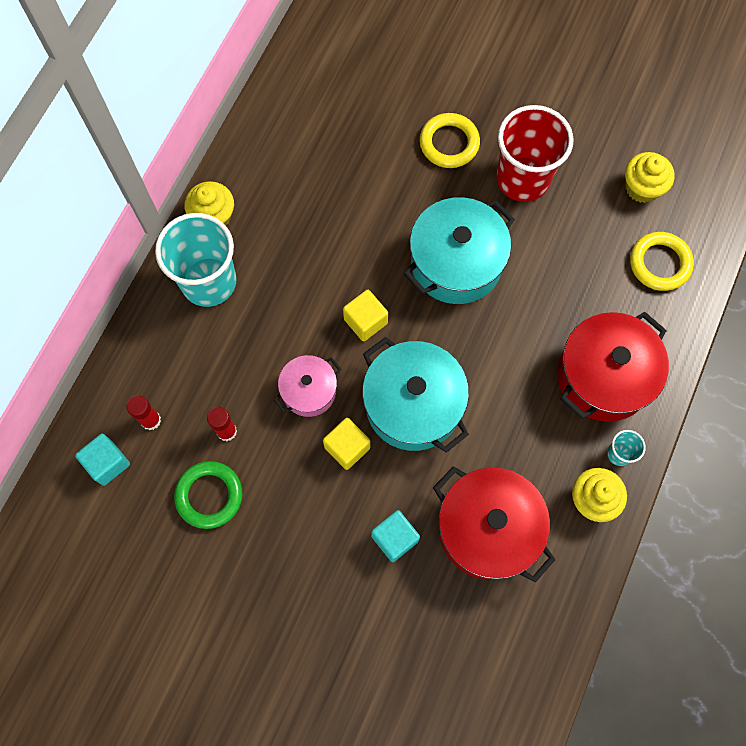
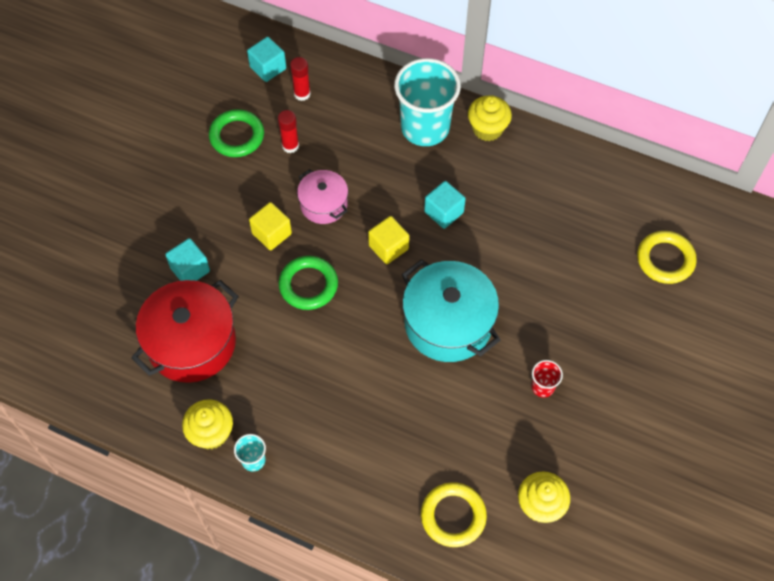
camera: 90 degrees right, 10 degrees down
(322, 264) = (444, 212): none -> turquoise cube
(413, 404) = (308, 285): turquoise pot -> green ring
(449, 143) = (578, 320): yellow ring -> yellow ring (665, 259)
(522, 179) = (543, 387): red cup -> red cup, size x0.43
(603, 376) = (331, 451): red pot -> none

